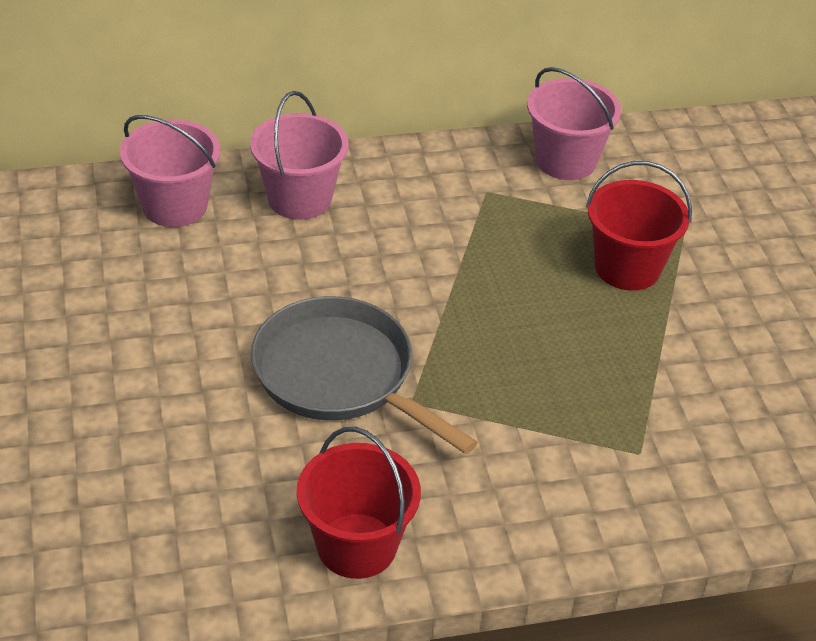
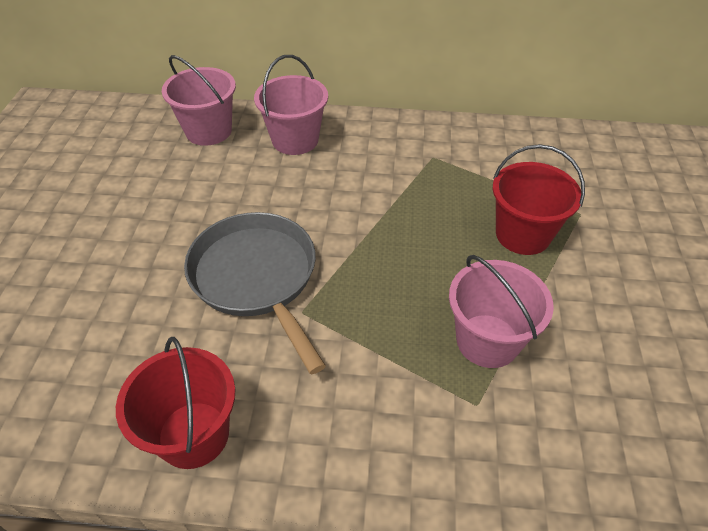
camera: 20 degrees right, 5 degrees up
(566, 160) = (502, 144): pink bucket -> pink bucket (487, 340)

